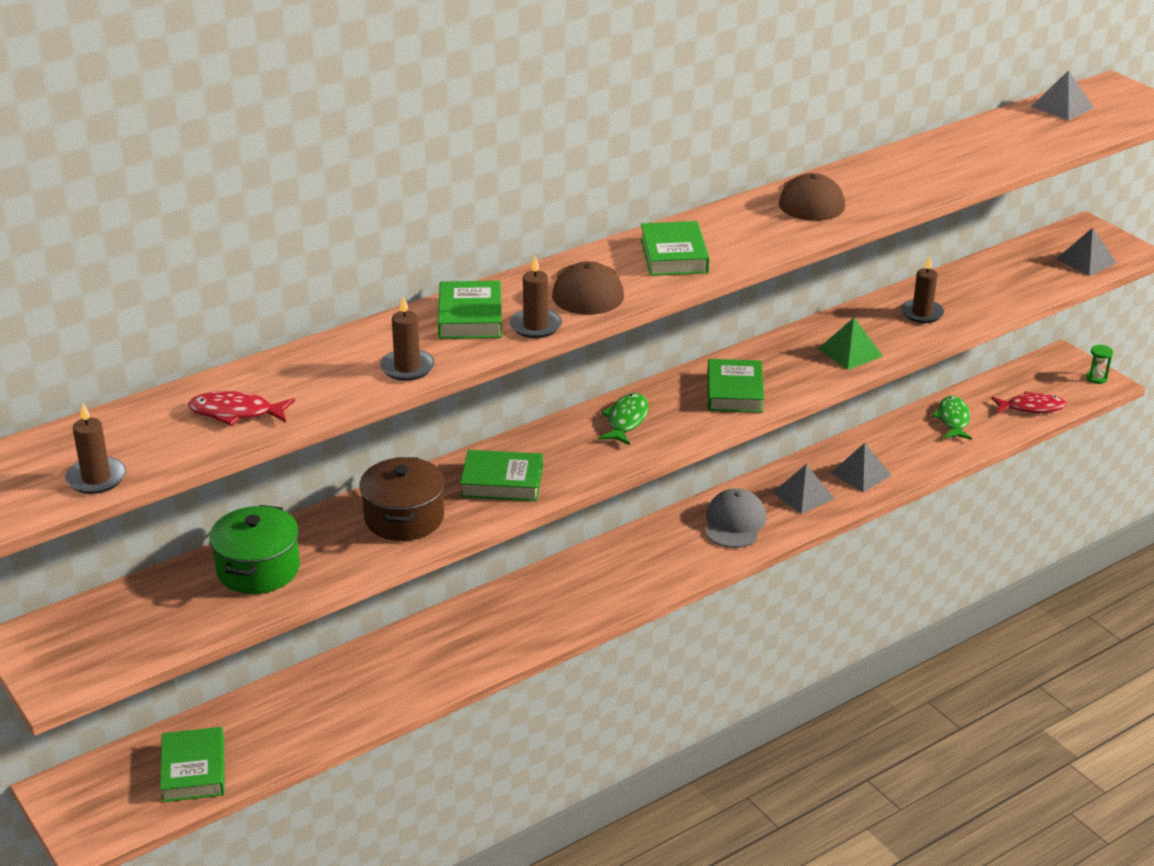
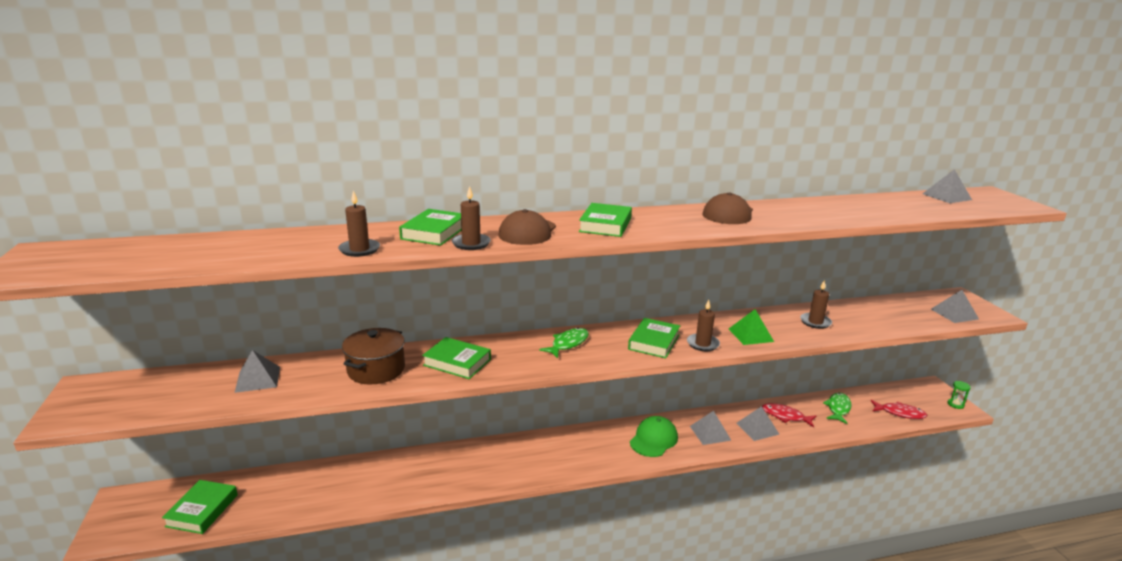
camera: 20 degrees right, 10 degrees down
(96, 478) = (82, 269): brown candle -> brown candle (702, 344)
(236, 413) = (220, 252): red fish -> red fish (785, 416)
(258, 569) = (258, 379): green pot -> grey pyramid
(734, 523) = (653, 439): grey cap -> green cap

